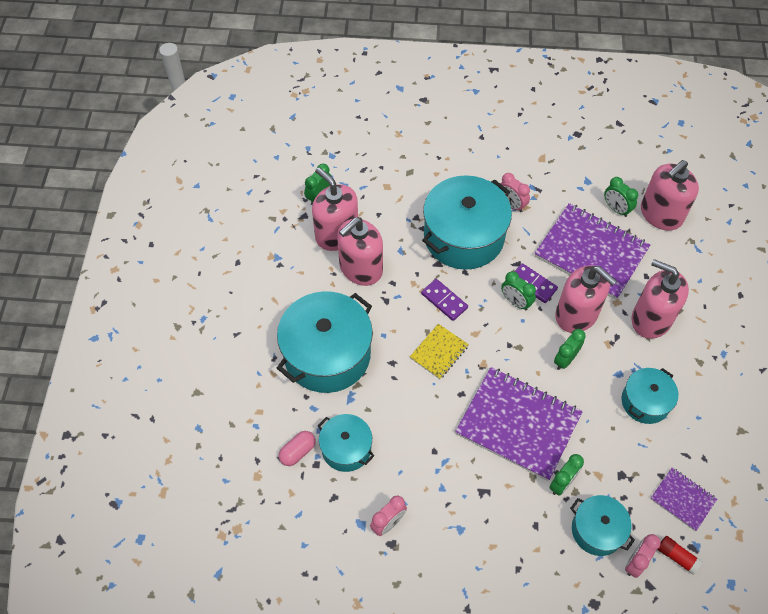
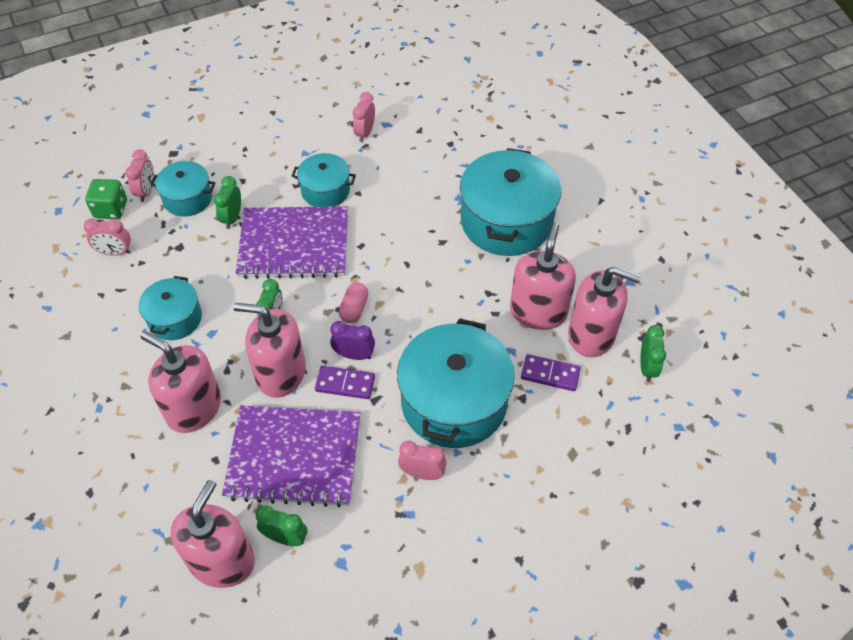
camera: 150 degrees right, 5 degrees down
(298, 452) = (471, 144): pink capsule -> pink capsule (354, 309)
(346, 448) = (434, 163): turquoise pot -> turquoise pot (325, 191)
(439, 352) = (404, 270): yellow notebook -> none
(444, 301) = (430, 320): purple domino -> purple domino (550, 374)
(515, 302) = (354, 355): green clock -> purple clock
(651, 319) = (194, 408): pink soap dispenser -> pink soap dispenser turned 150 degrees counterclockwise
(677, 557) = (111, 209): red glue stick -> green dice
(682, 499) = (115, 252): purple notebook -> pink clock

